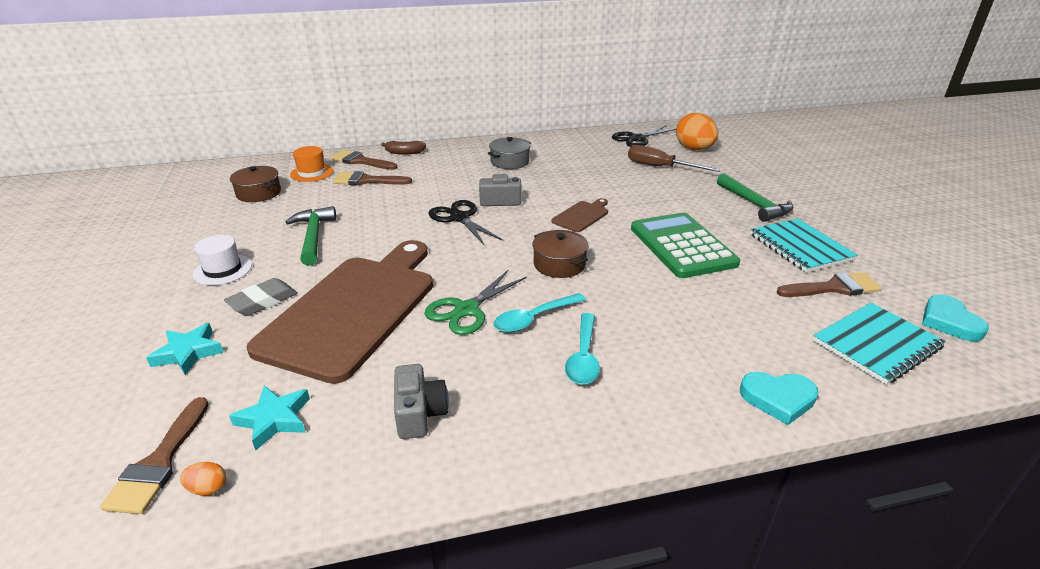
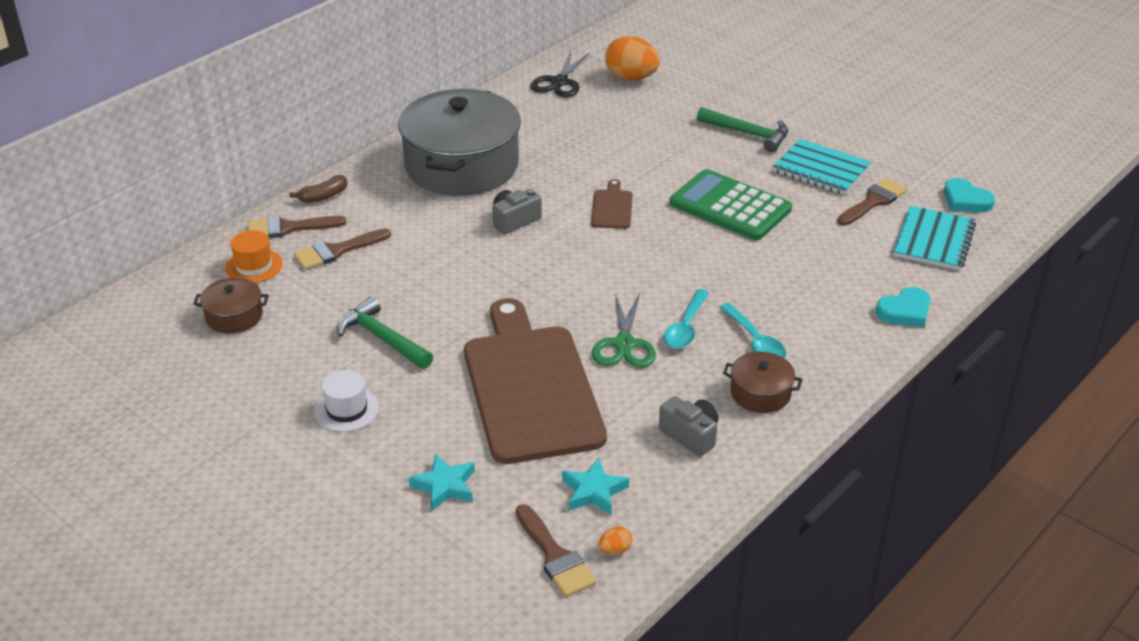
camera: 35 degrees left, 5 degrees up
(263, 301) = (437, 418): grey eraser -> none
(459, 218) = (499, 257): black scissors -> none
(509, 162) = (461, 165): grey pot -> grey pot, size x2.32
(559, 264) = (649, 268): brown pot -> brown pot (760, 393)
(660, 167) = (622, 116): brown screwdriver -> none

